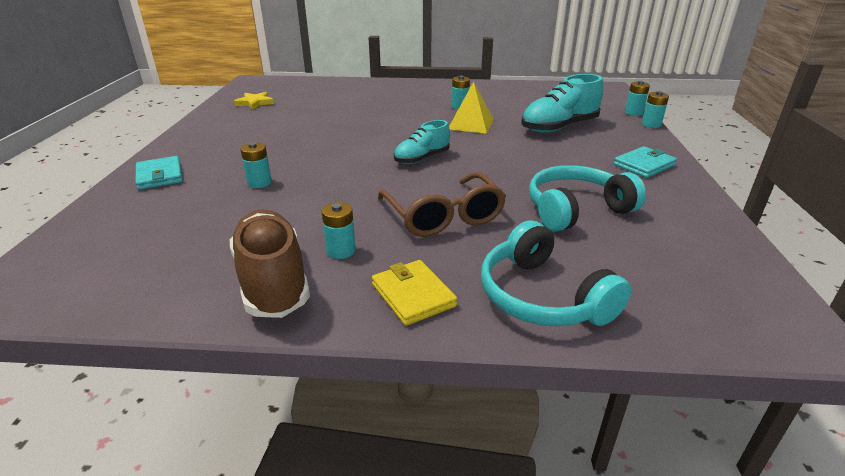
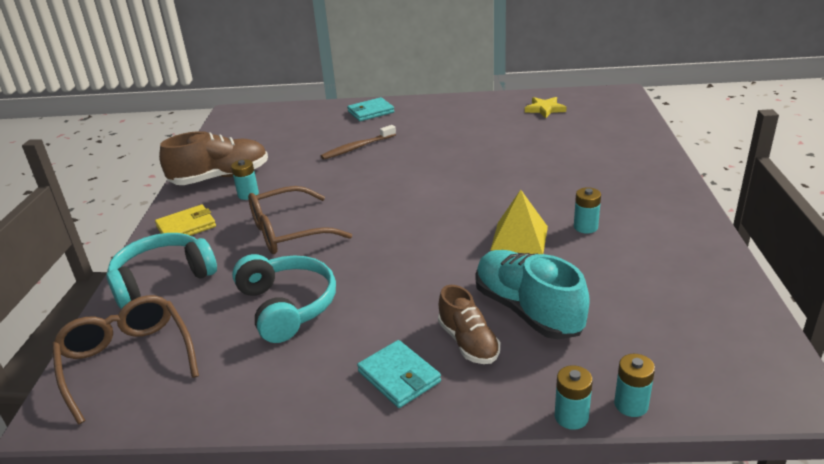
camera: 90 degrees right, 0 degrees up
(259, 183) = (357, 147): turquoise battery -> brown toothbrush
(422, 158) = (409, 213): turquoise shoe -> none
(598, 144) = (468, 342): none -> brown shoe
(697, 297) = (127, 360): none -> brown glasses

